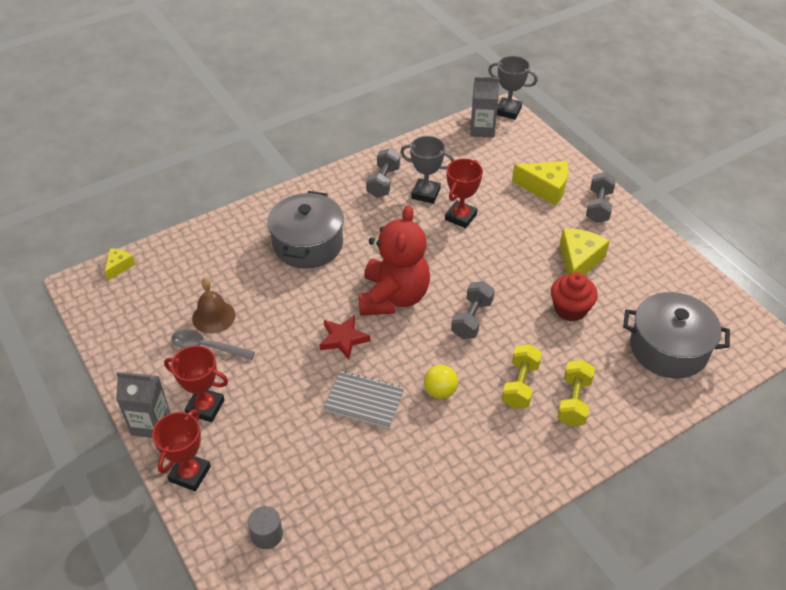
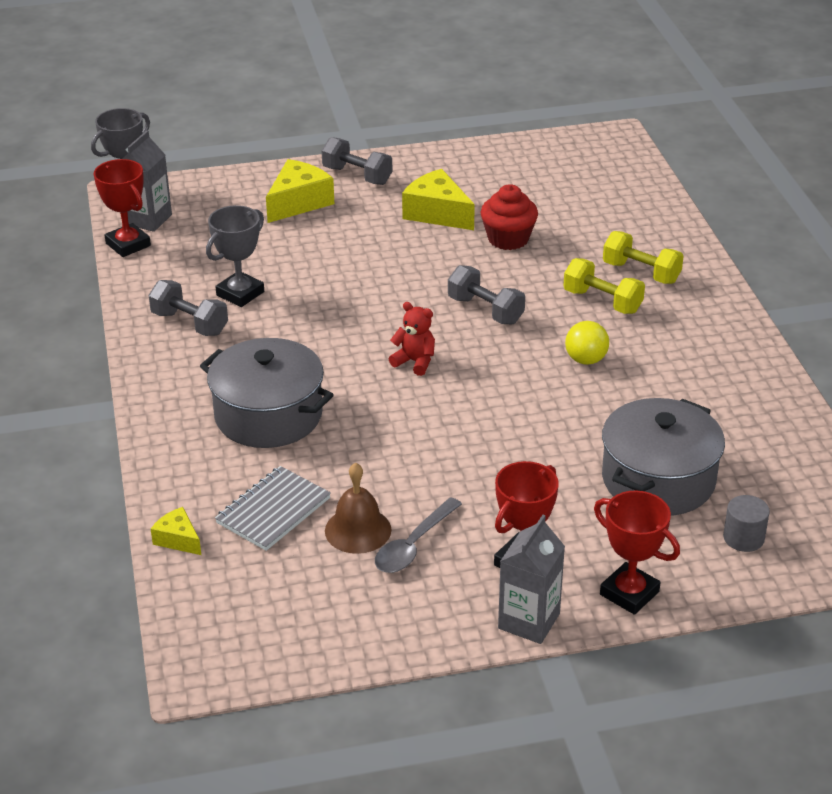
camera: 70 degrees left, 10 degrees down
(119, 266) = (187, 620): yellow cheese -> yellow cheese (178, 539)
(343, 339) = (464, 417): red star -> none
(364, 401) = (574, 421): grey notebook -> grey notebook (273, 510)
(393, 297) = (415, 362): red teddy bear -> red teddy bear, size x0.44
(460, 217) = (305, 276): red trophy -> red trophy (128, 244)
(668, 348) = (596, 195): grey pot -> grey pot (658, 479)

